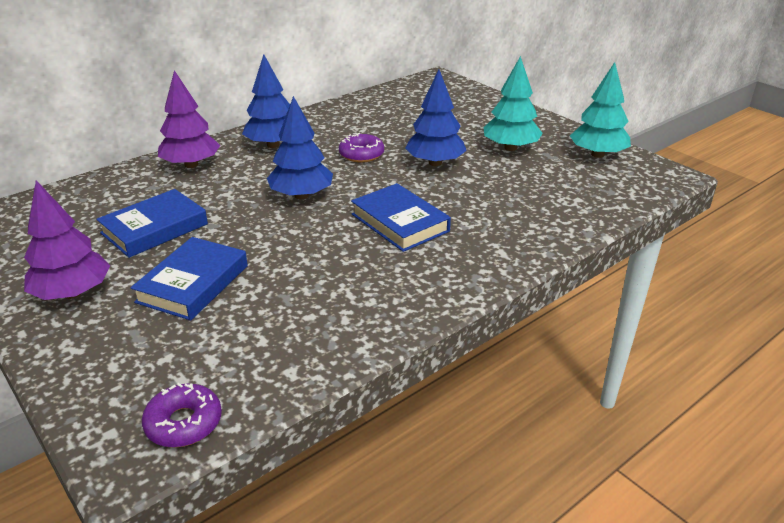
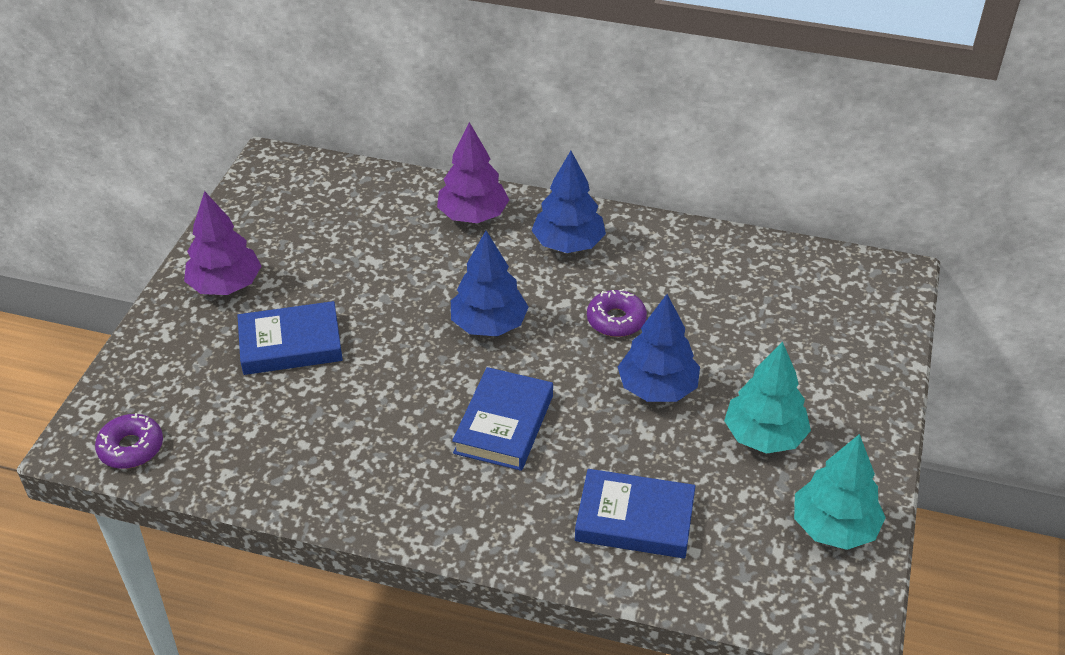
camera: 55 degrees right, 10 degrees up
(154, 229) = (348, 267): blue book -> blue book (634, 519)

